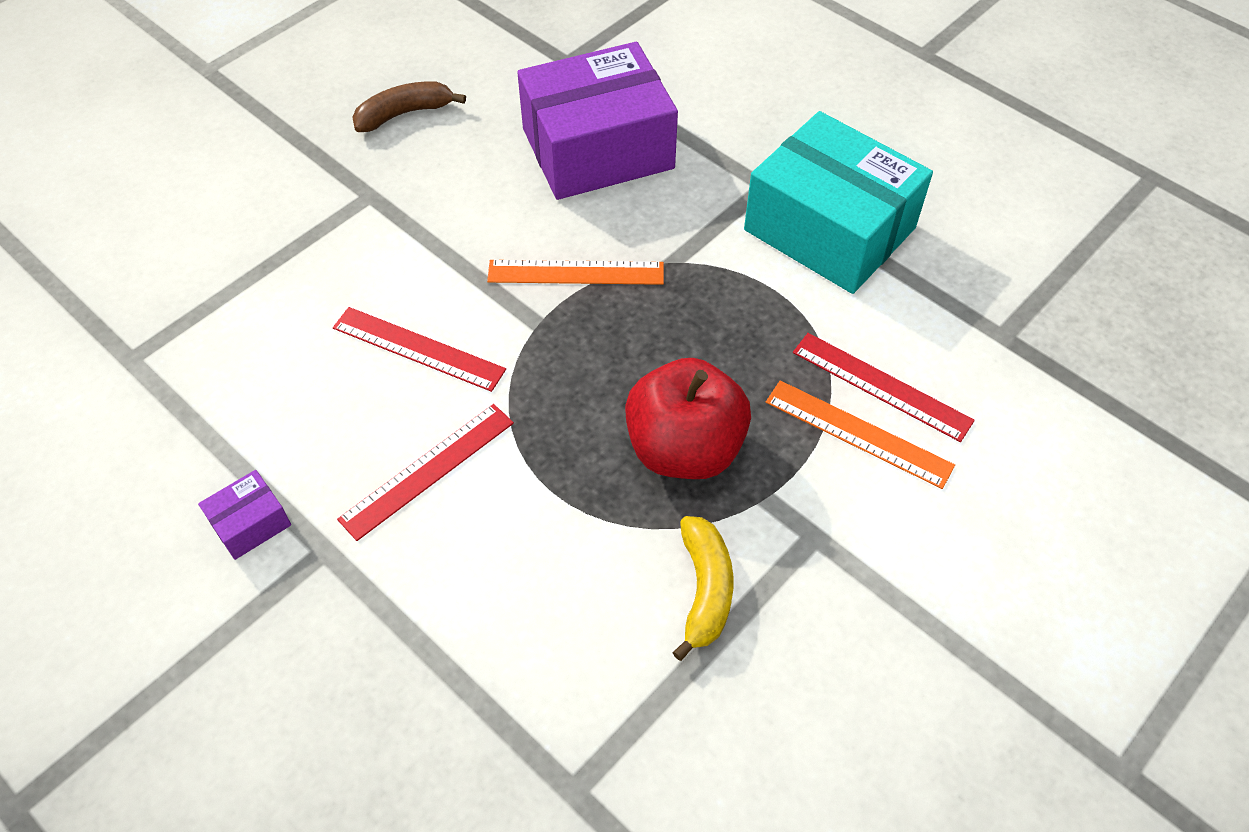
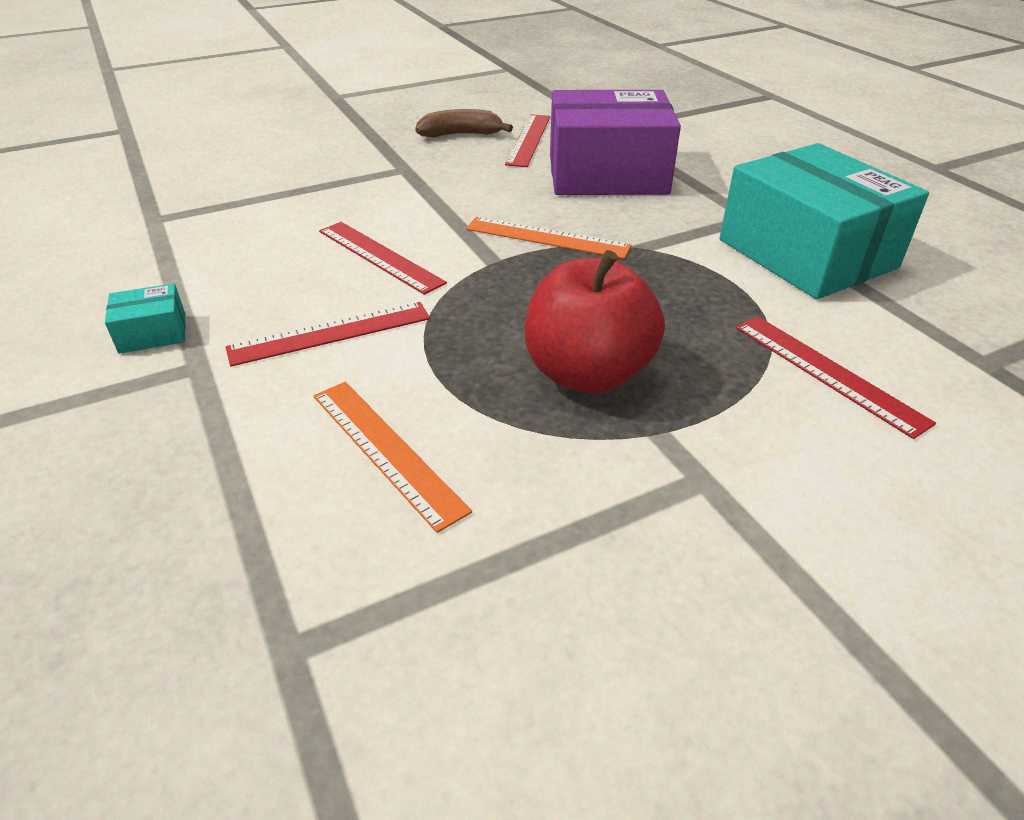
camera: 20 degrees right, 15 degrees down
(250, 523) = (153, 333): purple box -> turquoise box
(487, 105) = (528, 139): none -> red ruler
(705, 590) = (551, 495): yellow banana -> none
(858, 434) = (787, 404): orange ruler -> orange ruler (386, 450)

